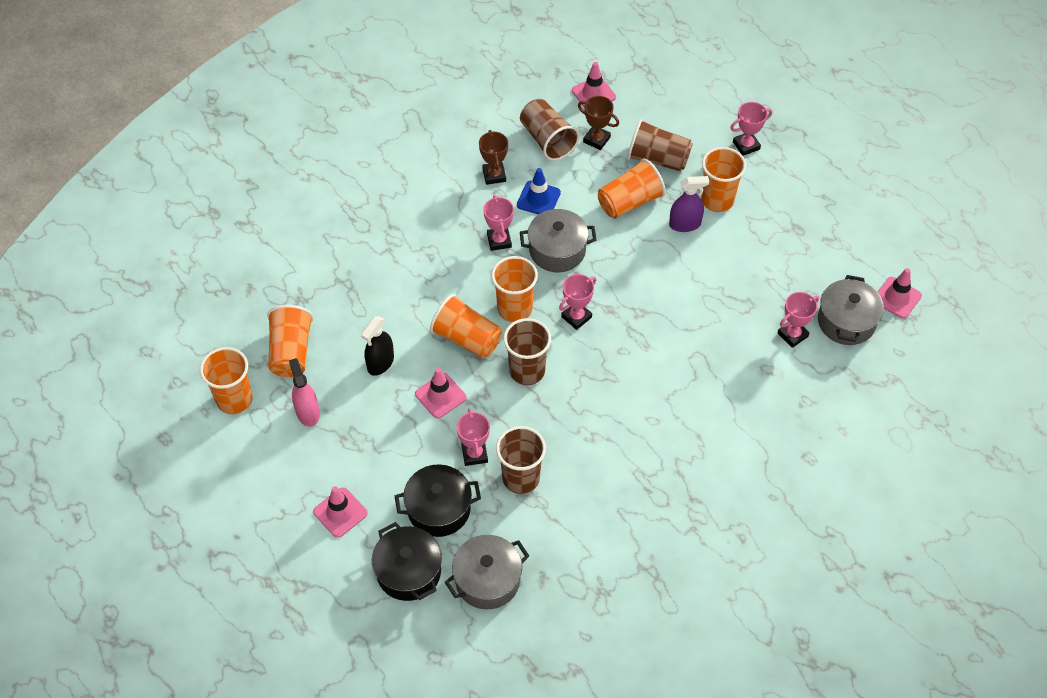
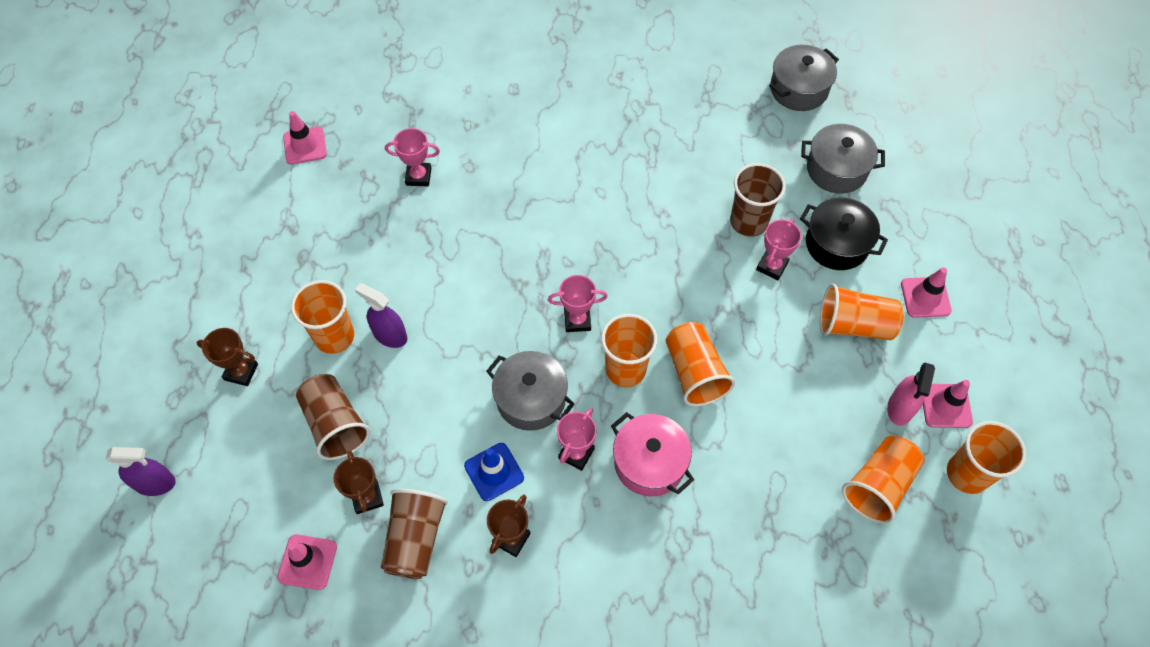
camera: 140 degrees left, 5 degrees up
(380, 363) = (795, 408): black spray bottle -> none
(408, 571) = (896, 215): black pot -> none
(440, 396) = (762, 336): pink traffic cone -> pink traffic cone (946, 406)
(449, 266) = (649, 463): none -> pink pot
(527, 371) = (666, 304): brown cup -> none
(629, 202) = (413, 398): orange cup -> orange cup (854, 325)
(718, 70) = (155, 483): none -> purple spray bottle
(746, 145) = (241, 372): pink trophy -> brown trophy
(846, 321) = (366, 156): grey pot -> grey pot (798, 89)

